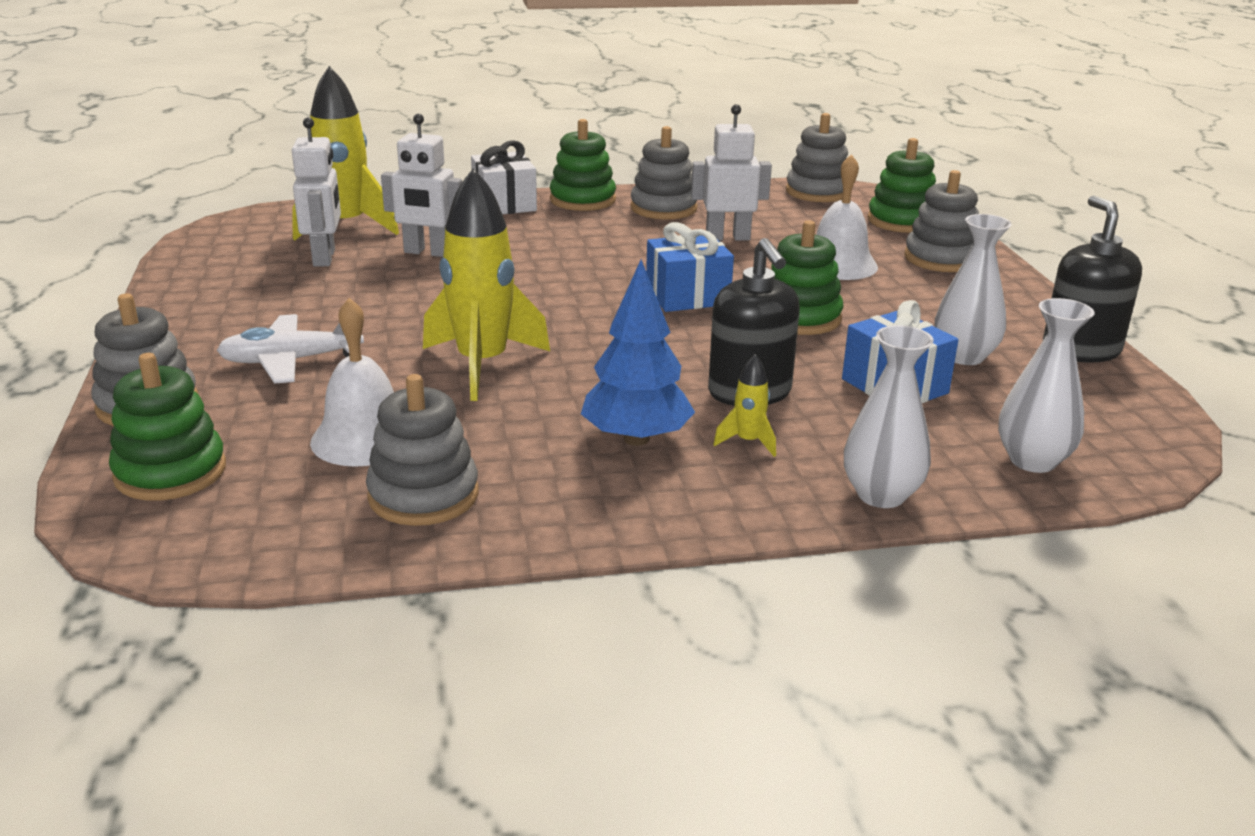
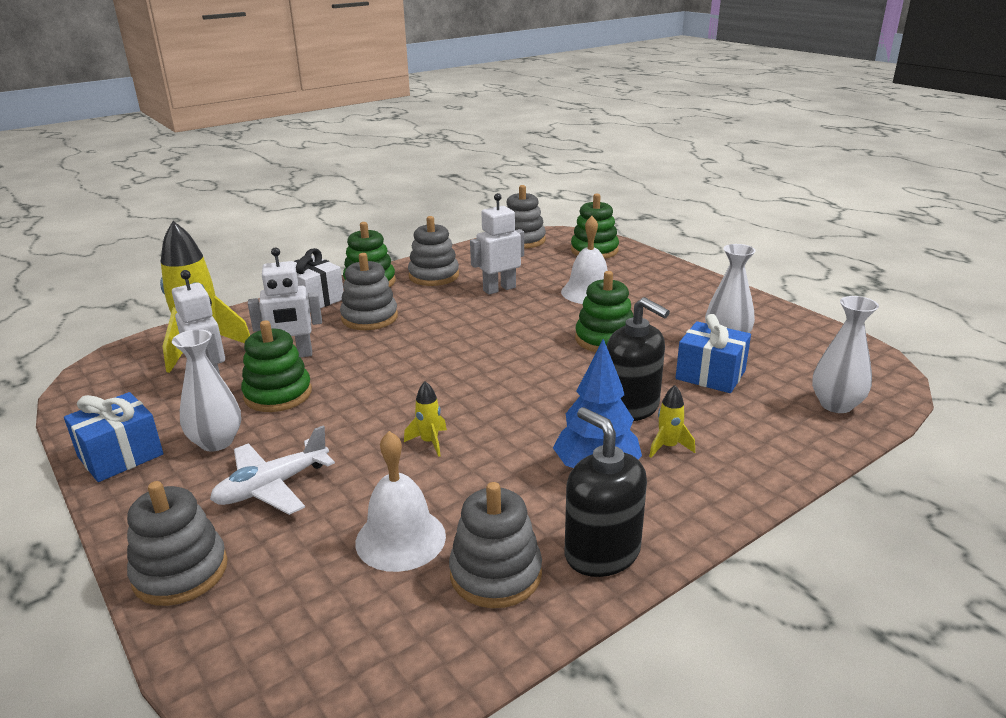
camera: 25 degrees left, 0 degrees up
(170, 472) = (265, 632): green stacking toy -> green stacking toy (278, 394)
(483, 365) = (429, 442): yellow rocket -> yellow rocket, size x0.44
(687, 296) = (518, 342): blue gift -> blue gift (120, 456)
(881, 495) = (783, 460): white vase -> white vase (216, 442)
(941, 258) = (644, 272): grey stacking toy -> grey stacking toy (369, 318)
(1080, 350) = (782, 317): black soap dispenser -> black soap dispenser (601, 553)

